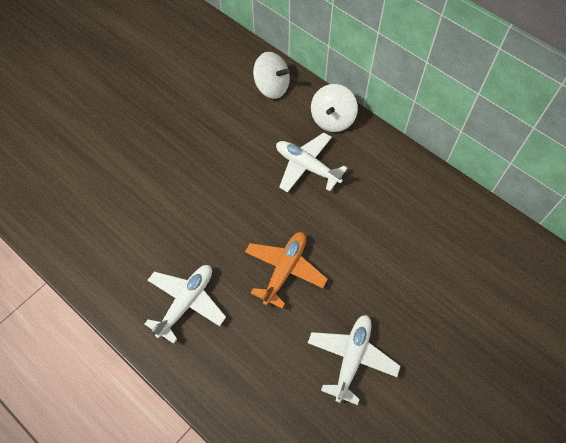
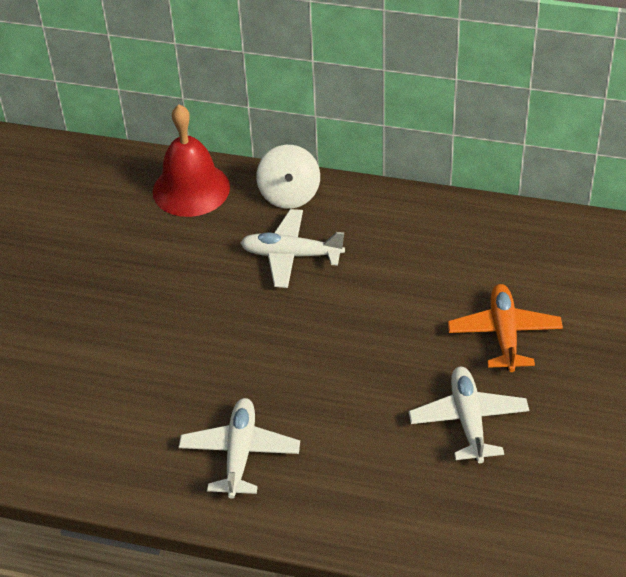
camera: 25 degrees left, 15 degrees down
(272, 87) = (191, 189): white spinning top -> red bell
(285, 270) = (335, 370): orange plane -> orange plane (504, 334)

